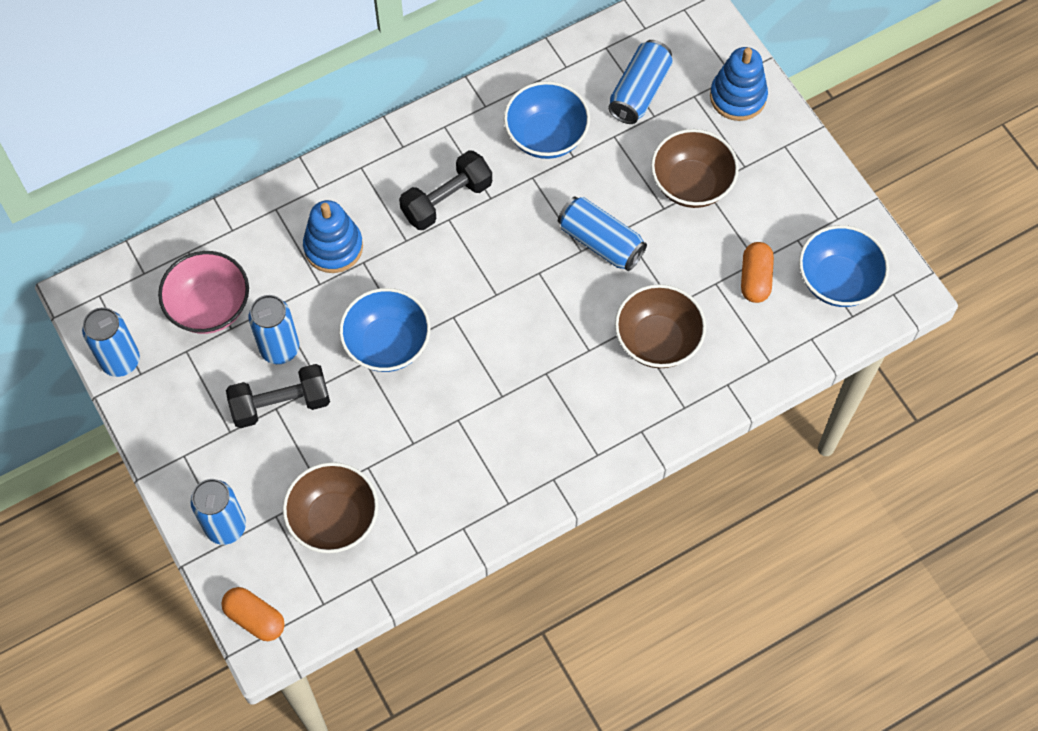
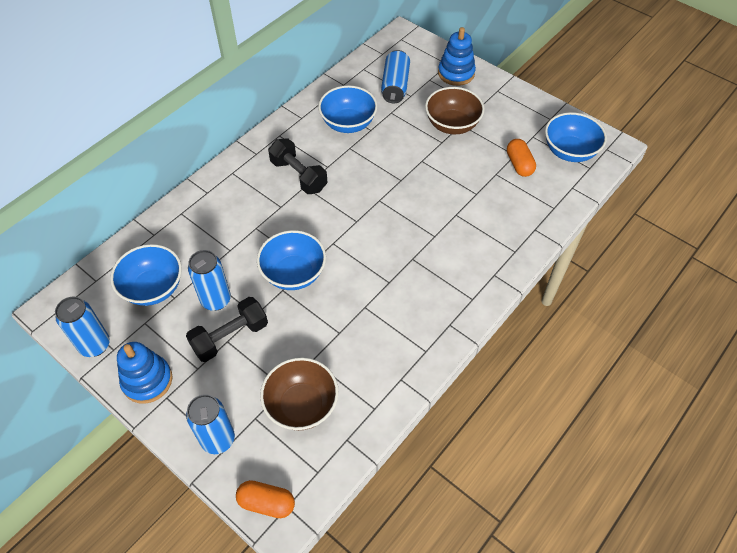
camera: 20 degrees left, 10 degrees down
(209, 307) = (153, 288): pink bowl -> blue bowl
(333, 247) = (231, 225): blue stacking toy -> blue stacking toy (147, 380)
(446, 200) = (298, 175): black dumbbell -> black dumbbell turned 75 degrees counterclockwise
(600, 242) = (411, 171): blue can -> none
(657, 340) = (476, 217): brown bowl -> none

